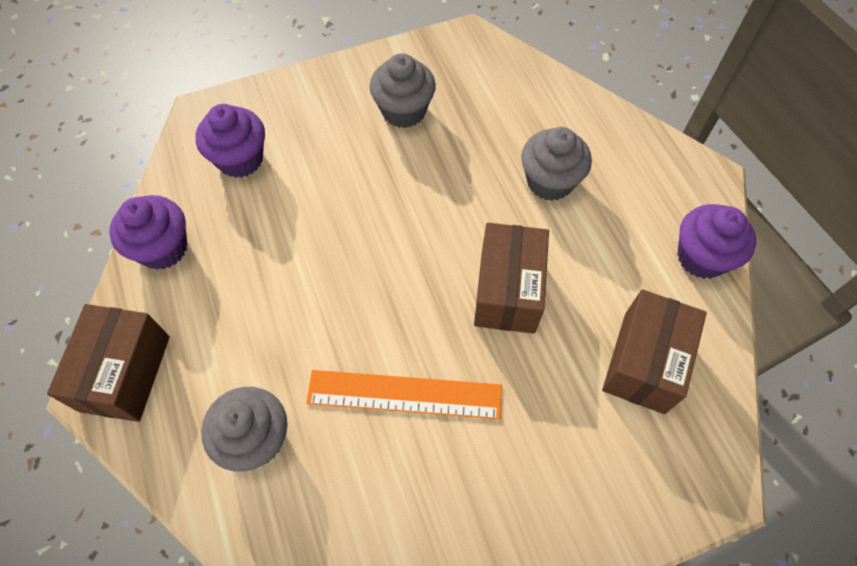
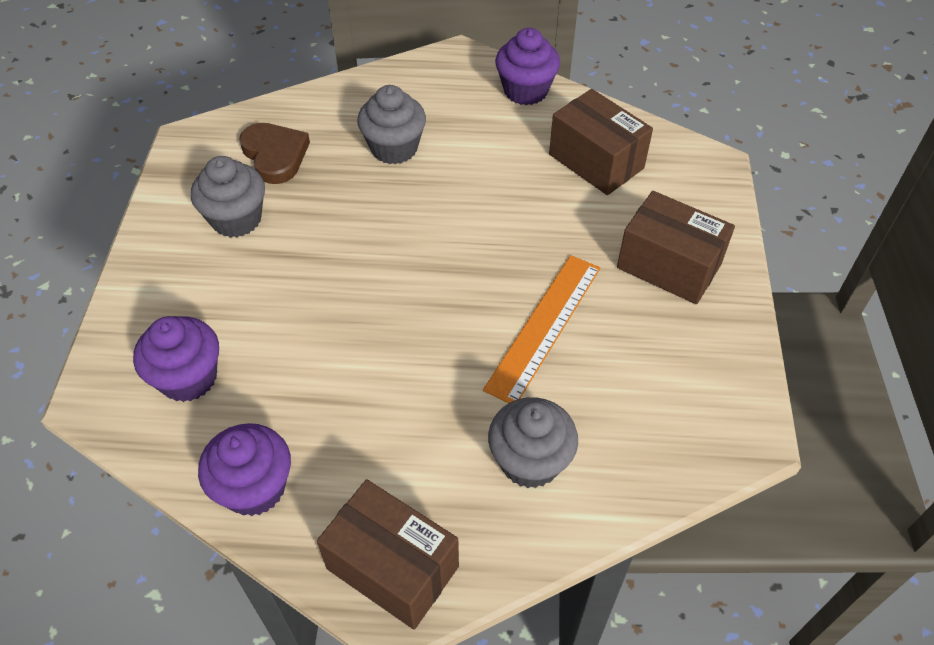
camera: 65 degrees left, 10 degrees down
(487, 101) = (275, 155): none -> brown heart
(507, 291) = (484, 218): brown box -> brown box (668, 266)

